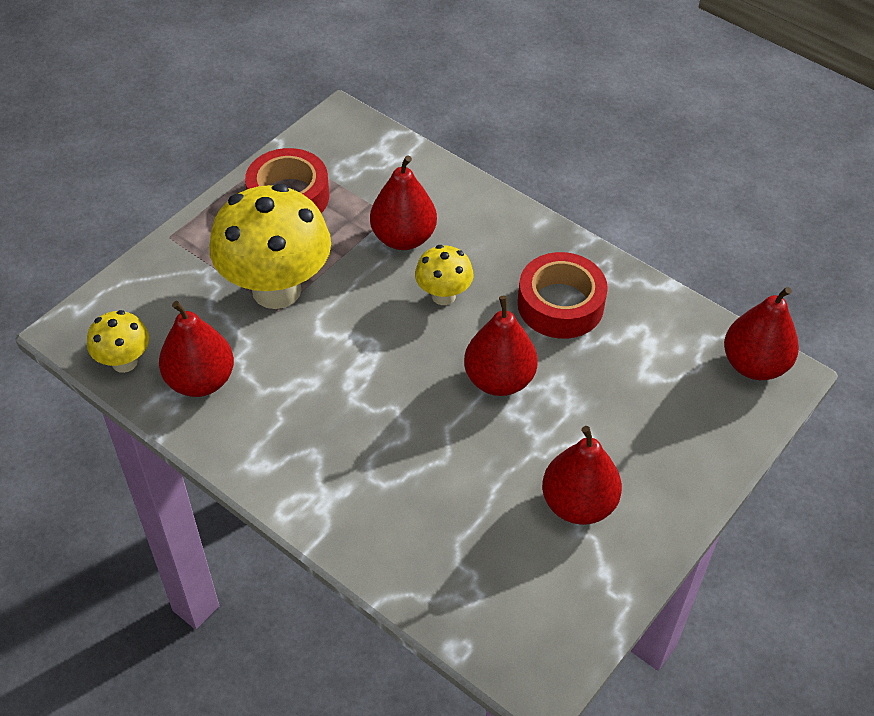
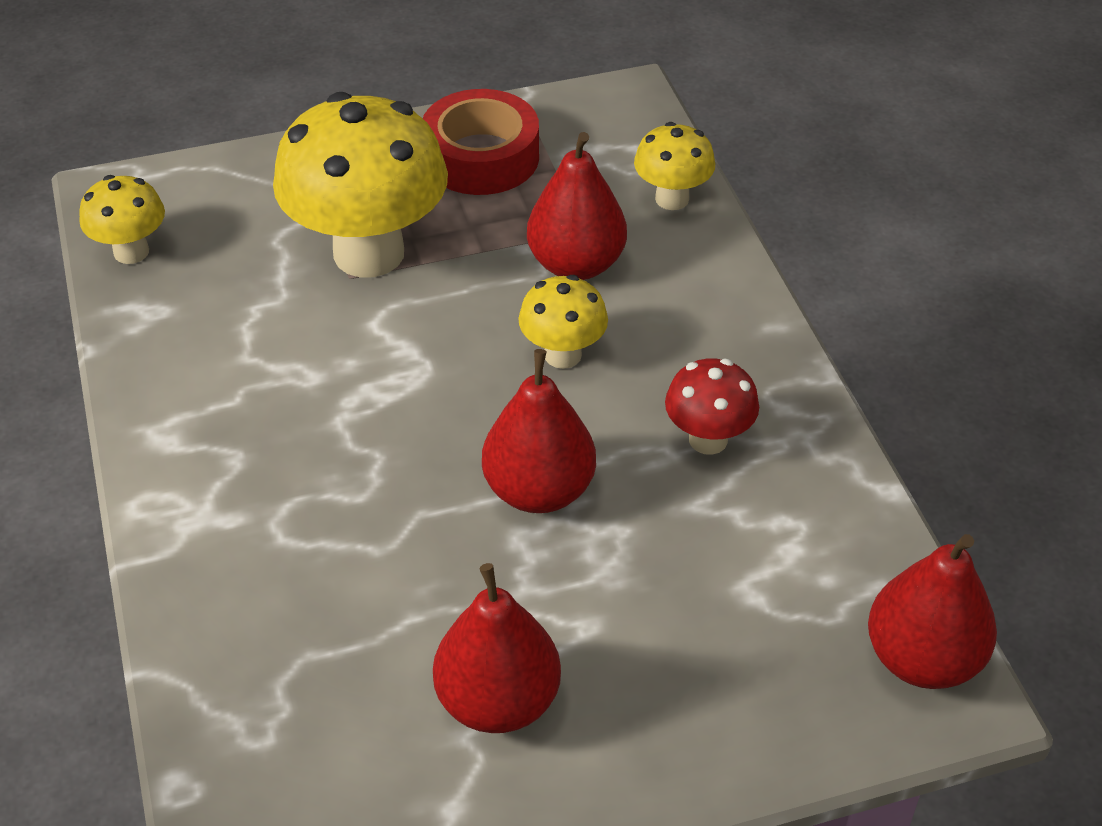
camera: 35 degrees right, 5 degrees down
(200, 380) = (190, 312): red pear -> none
(422, 172) = (672, 199): none -> yellow mushroom
(560, 304) = (708, 439): red tape -> red mushroom

